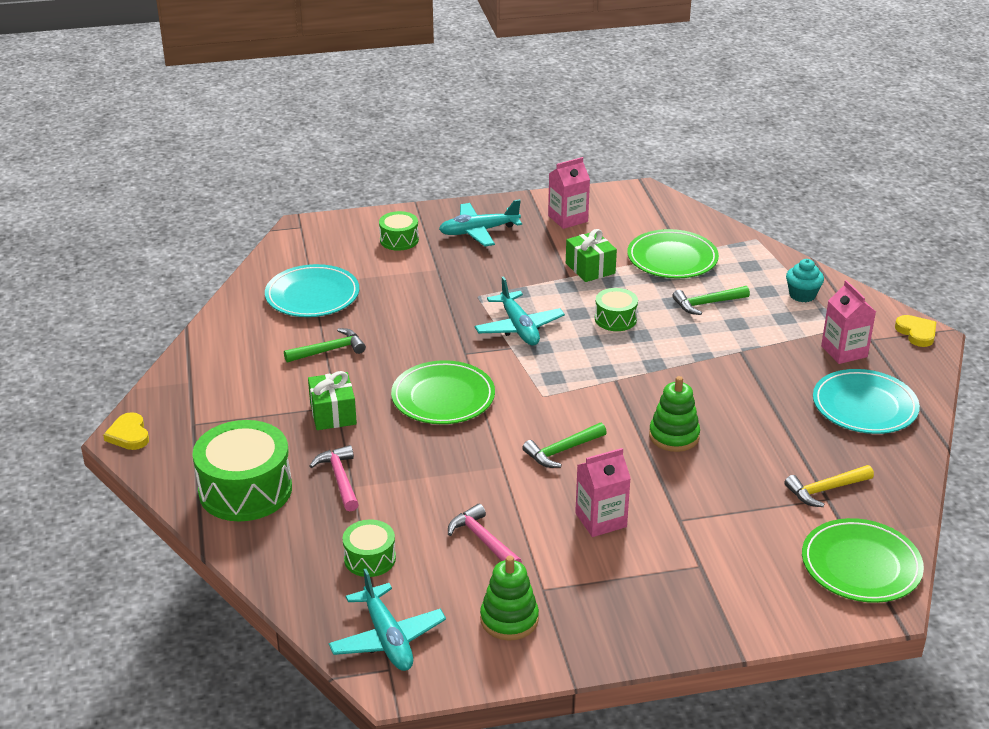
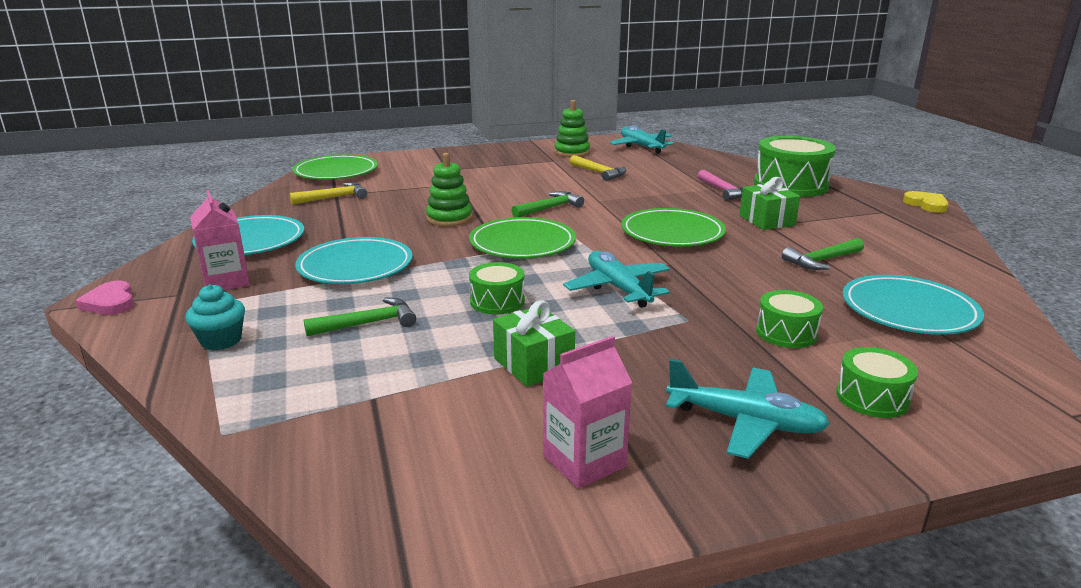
camera: 175 degrees right, 10 degrees down
(370, 558) = (672, 165): green drum -> green drum (786, 333)
(478, 231) = (745, 422): turquoise plane -> turquoise plane turned 45 degrees clockwise
(483, 540) = (599, 173): pink hammer -> yellow hammer
(601, 520) = (516, 182): pink carton -> none
(672, 259) = (396, 386): green plate -> green plate (522, 243)
(743, 364) = (355, 266): none -> turquoise plate
(916, 333) = (110, 302): yellow heart -> pink heart

